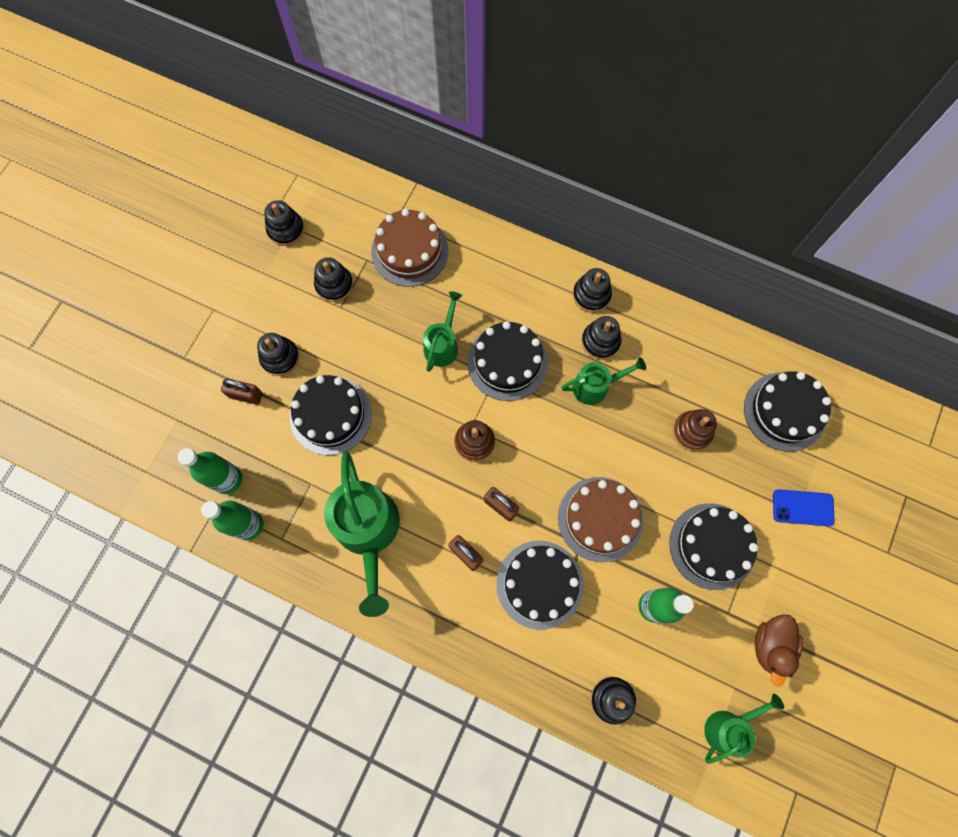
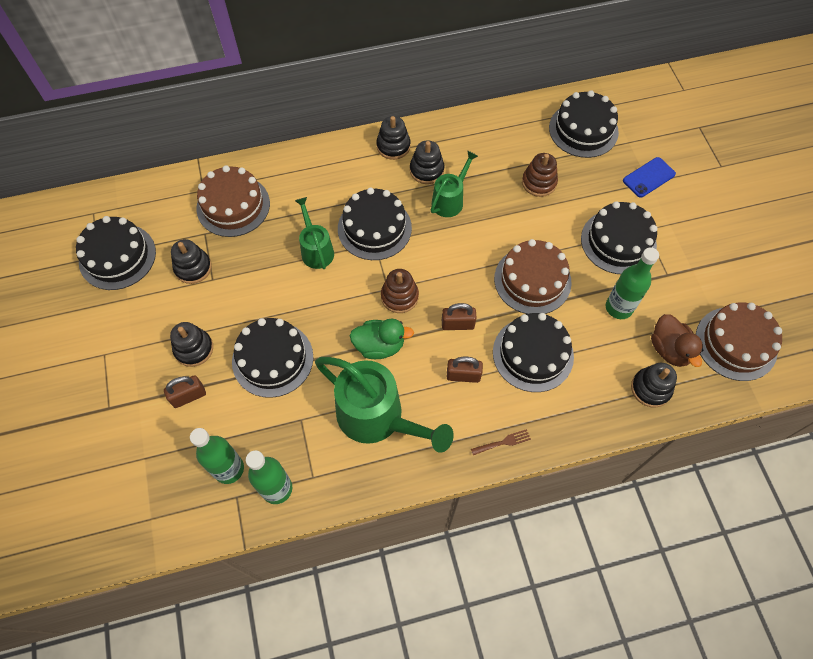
camera: 40 degrees left, 10 degrees down
(286, 229) = (117, 256): black stacking toy -> black cake
(421, 472) = (379, 346): none -> green duck
(447, 637) = (503, 442): none -> brown fork
(729, 726) = (736, 343): green watering can -> brown cake
(770, 645) = (711, 273): brown duck -> brown duck (669, 349)

